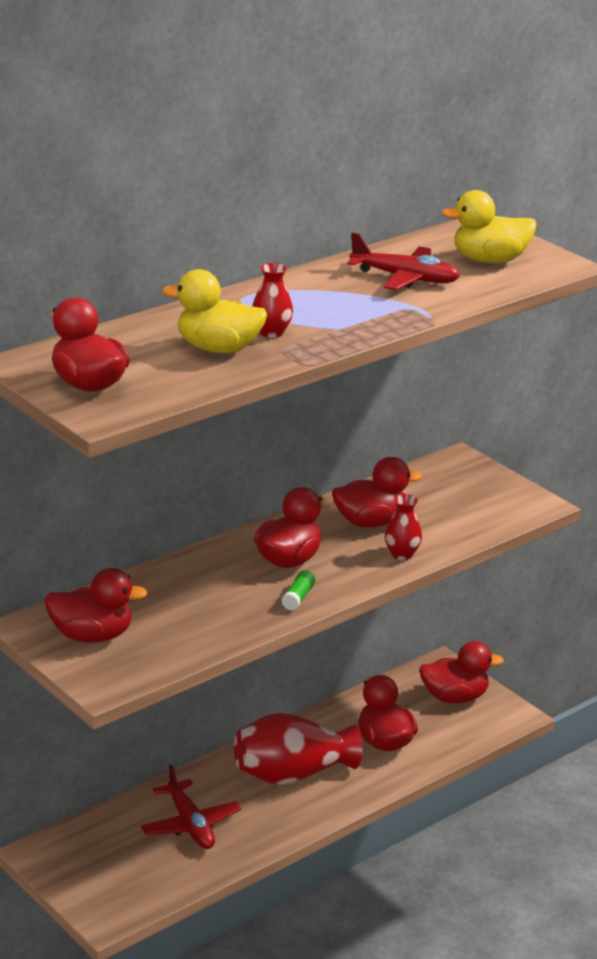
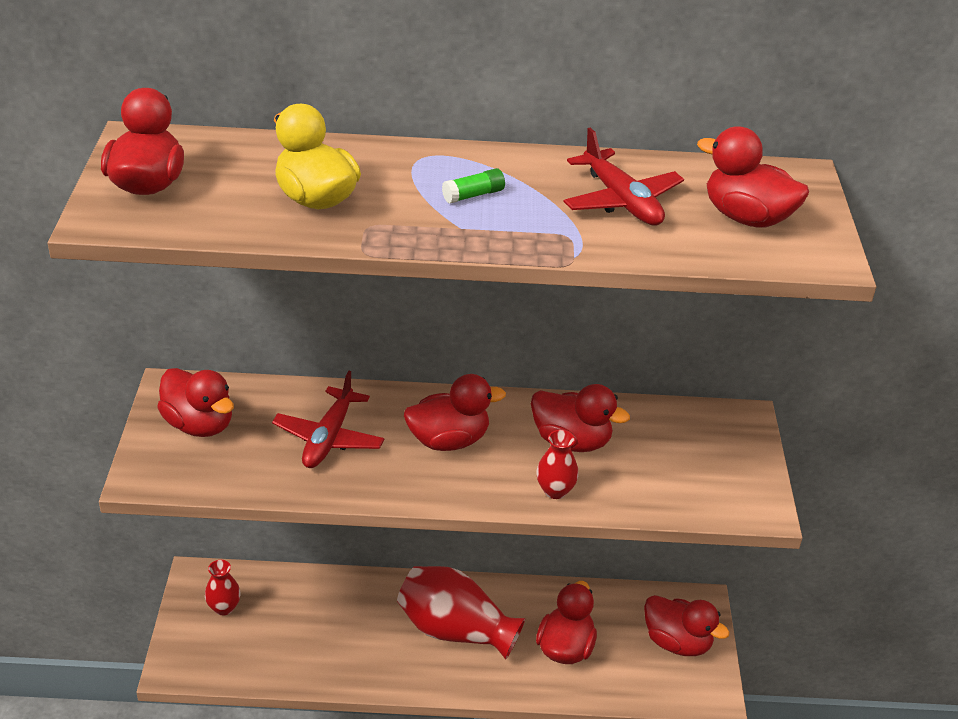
camera: 40 degrees right, 10 degrees up
(190, 825) = (326, 625): red plane -> red plane (328, 438)
(271, 333) = (391, 204): red vase -> red vase (224, 607)
(298, 597) = (406, 483): green glue stick -> green glue stick (473, 195)
(489, 260) = (747, 218): yellow duck -> red duck

